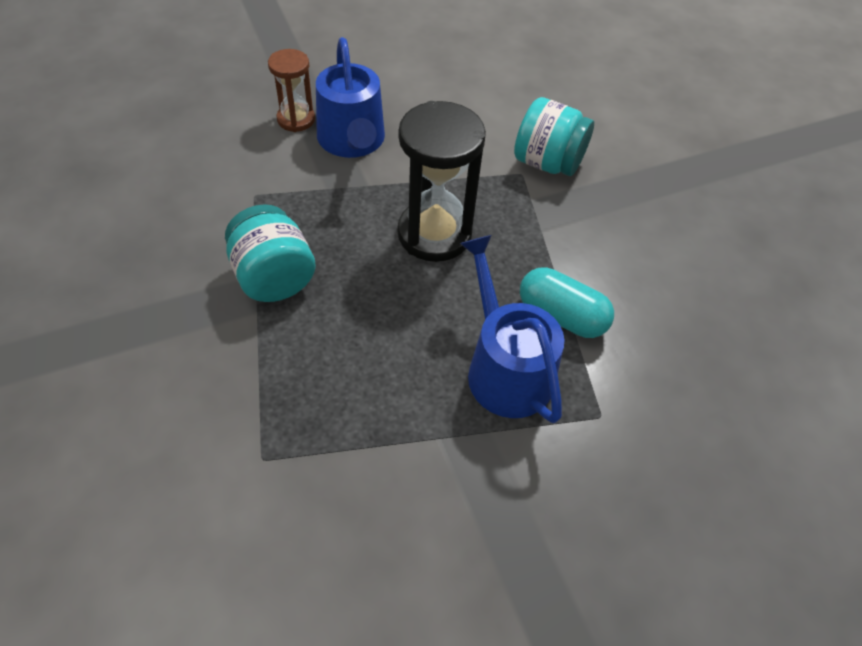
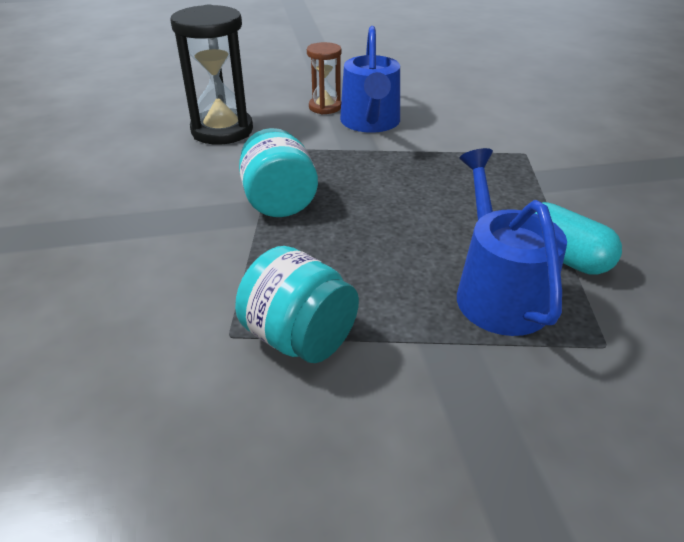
camera: 15 degrees right, 15 degrees down
(434, 234) = (436, 186): black hourglass -> black hourglass (222, 130)
(547, 163) = (551, 148): turquoise jar -> turquoise jar (299, 338)

